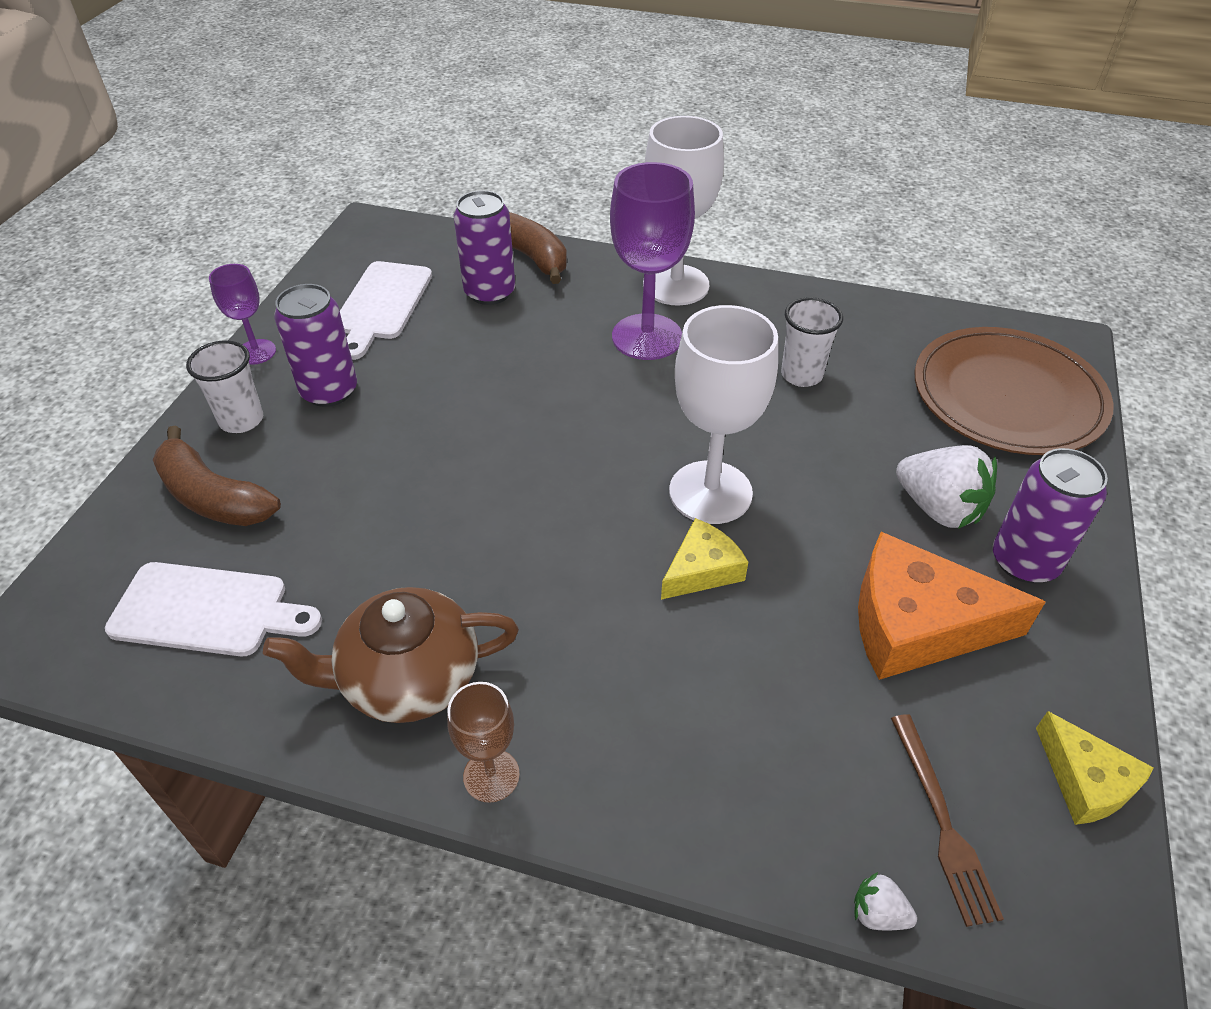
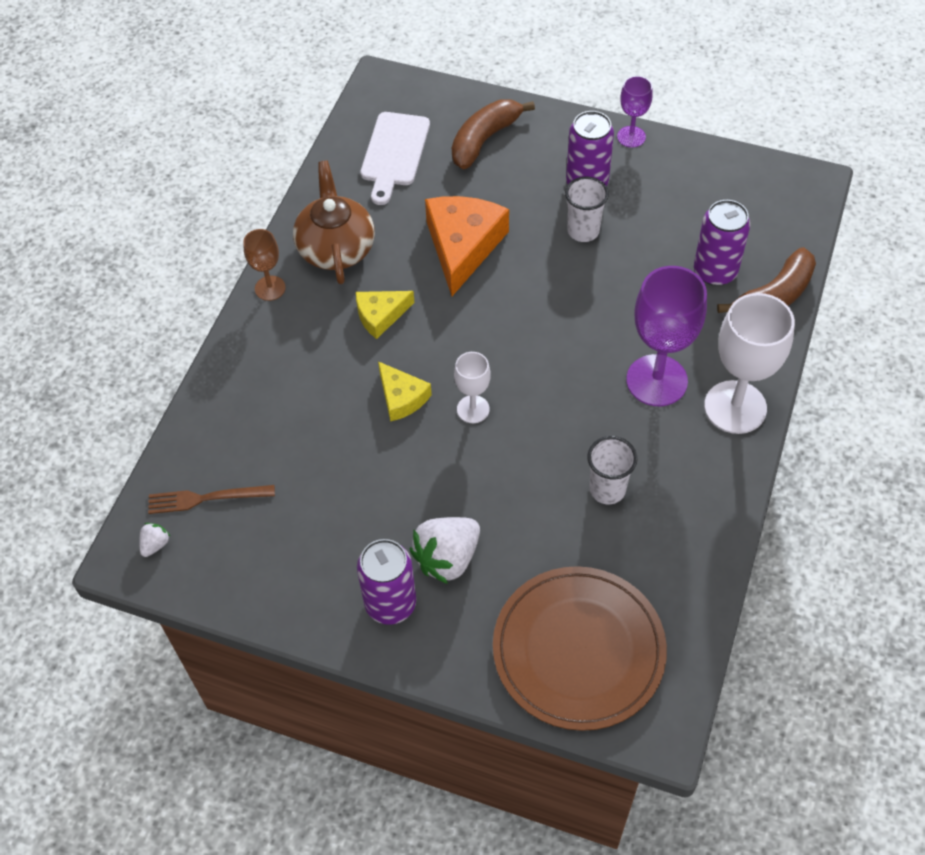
camera: 95 degrees right, 10 degrees up
(241, 420) = (556, 141): white cup -> white cup (583, 231)
(382, 305) = (693, 202): white cutting board -> none
(710, 492) = (473, 409): white goblet -> white goblet, size x0.53
(878, 913) = (164, 455): white strawberry -> white strawberry (155, 544)
(917, 624) = (343, 518): orange cheese -> orange cheese (463, 246)
(1085, 781) = (217, 584): yellow cheese -> yellow cheese (380, 315)

